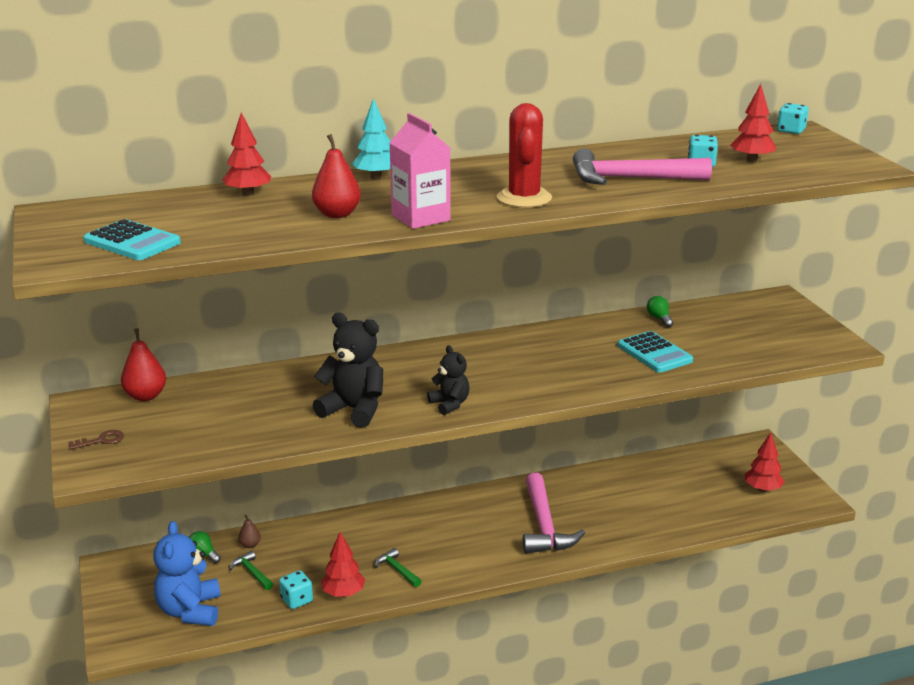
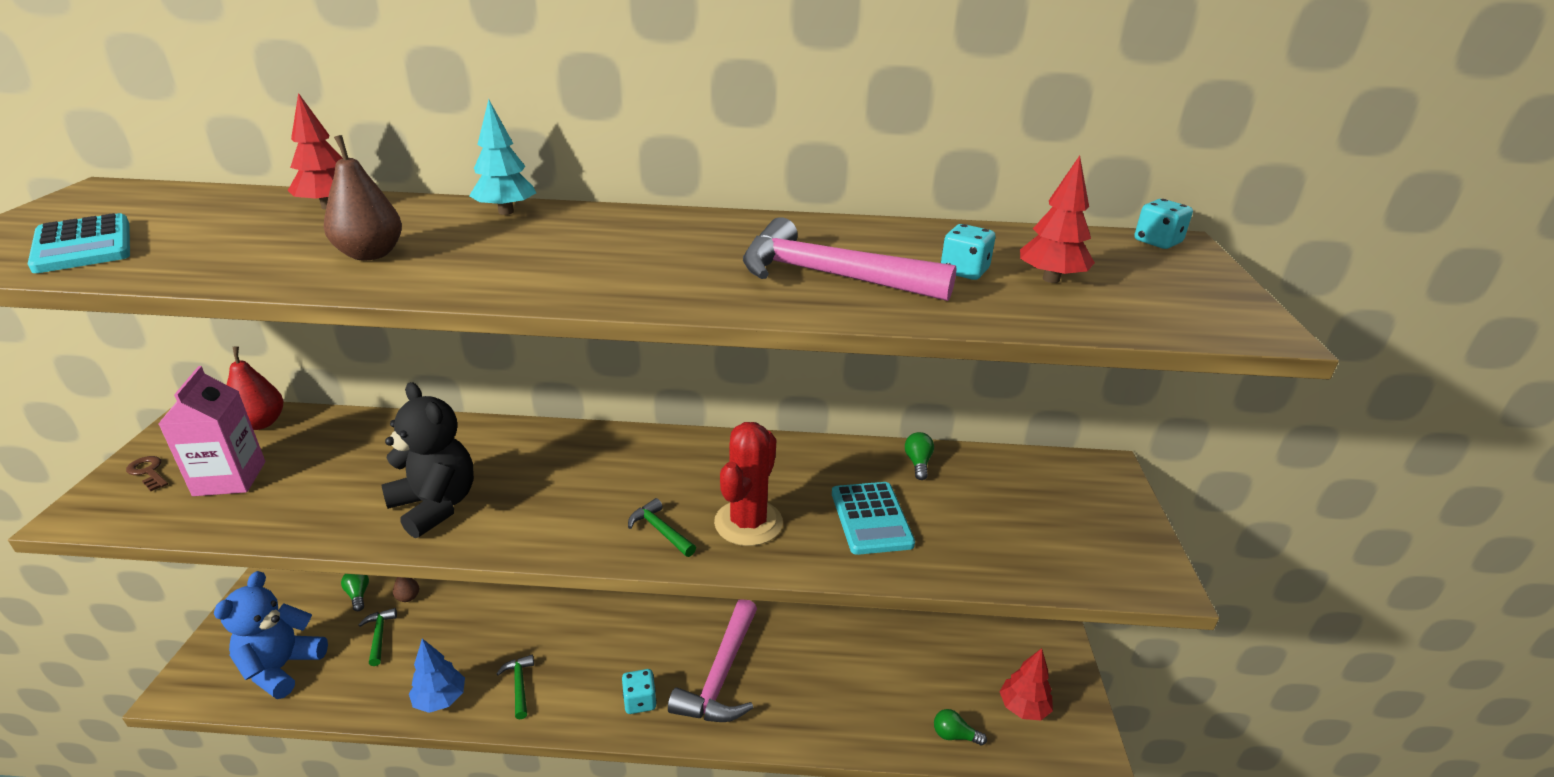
camera: 20 degrees right, 5 degrees up
(101, 440) = (148, 472): brown key -> brown key turned 135 degrees counterclockwise
(296, 600) = (389, 691): turquoise dice -> turquoise dice (640, 701)
(337, 214) = (370, 254): red pear -> brown pear
(343, 593) = (440, 700): red tree -> blue tree
(421, 218) = (458, 281): pink carton -> pink carton (230, 478)
(449, 404) = (548, 530): black teddy bear -> none
(524, 198) = (639, 278): red cactus -> red cactus (748, 523)
(525, 388) = (660, 530): none -> green hammer
(727, 515) = (954, 735): none -> green light bulb

